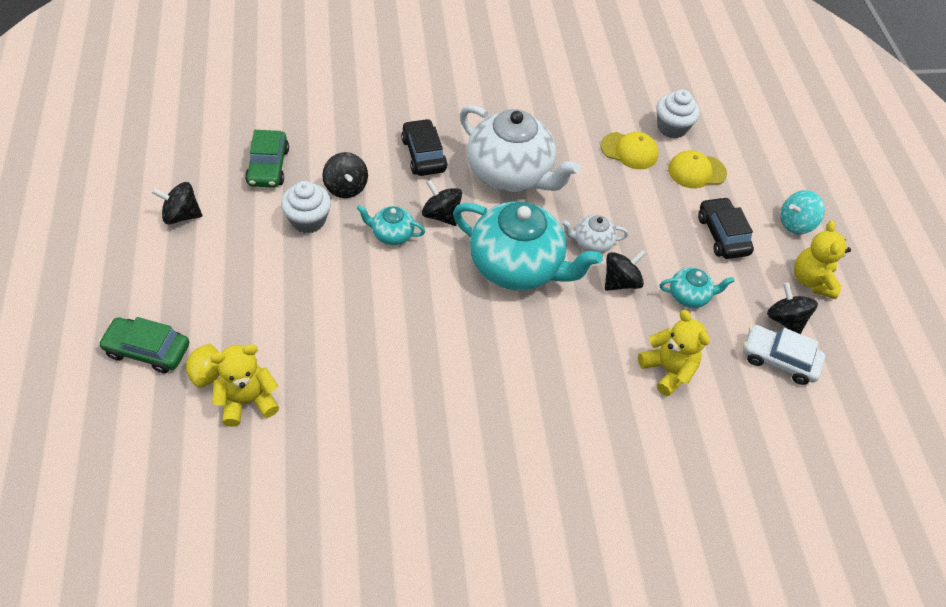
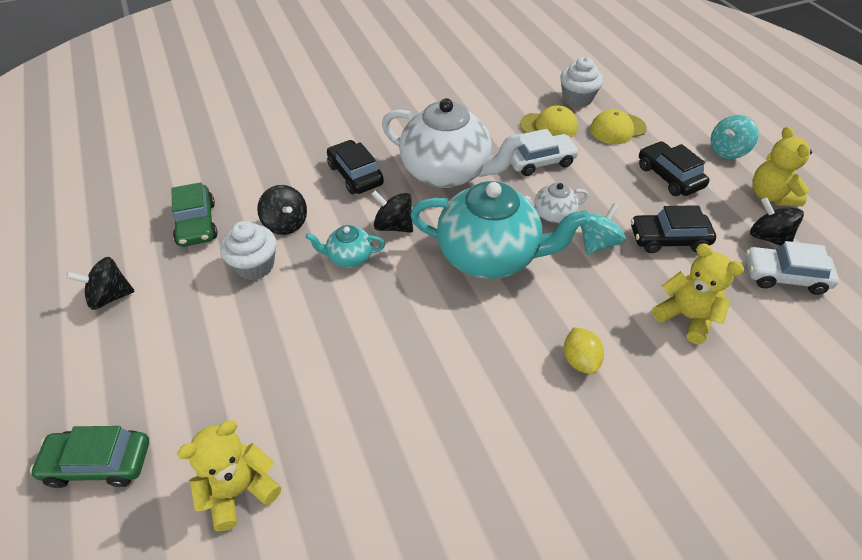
camera: 10 degrees left, 5 degrees down
(207, 374) = (181, 470): yellow lemon -> yellow lemon (580, 360)
(603, 186) = (540, 161): none -> white car
(620, 281) = (597, 243): black spinning top -> turquoise spinning top
(689, 296) = (668, 239): turquoise teapot -> black car

